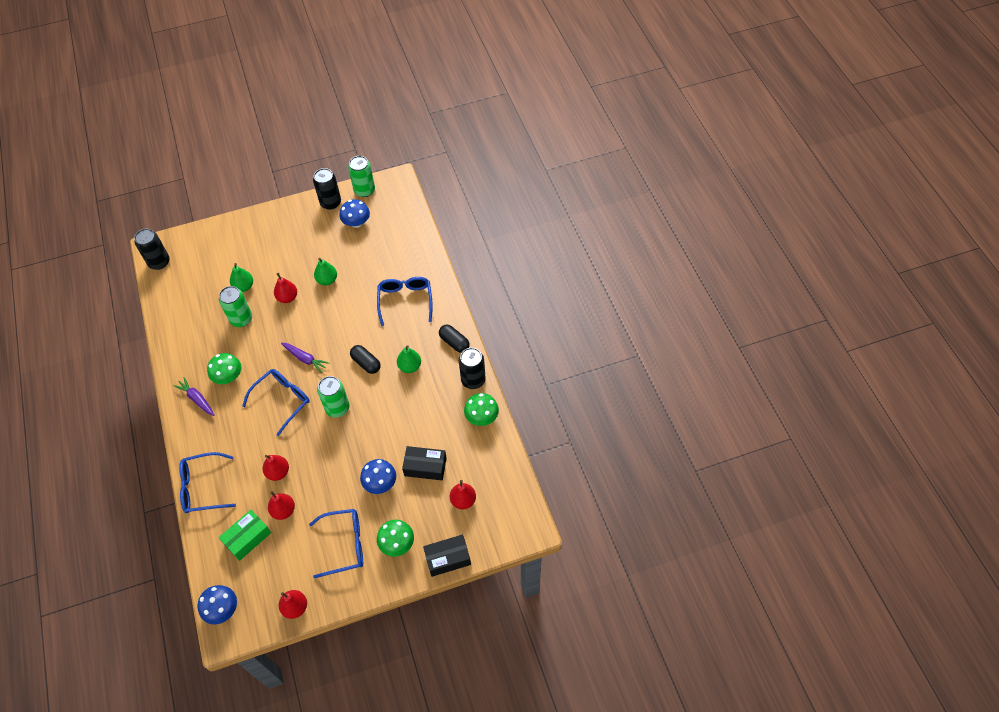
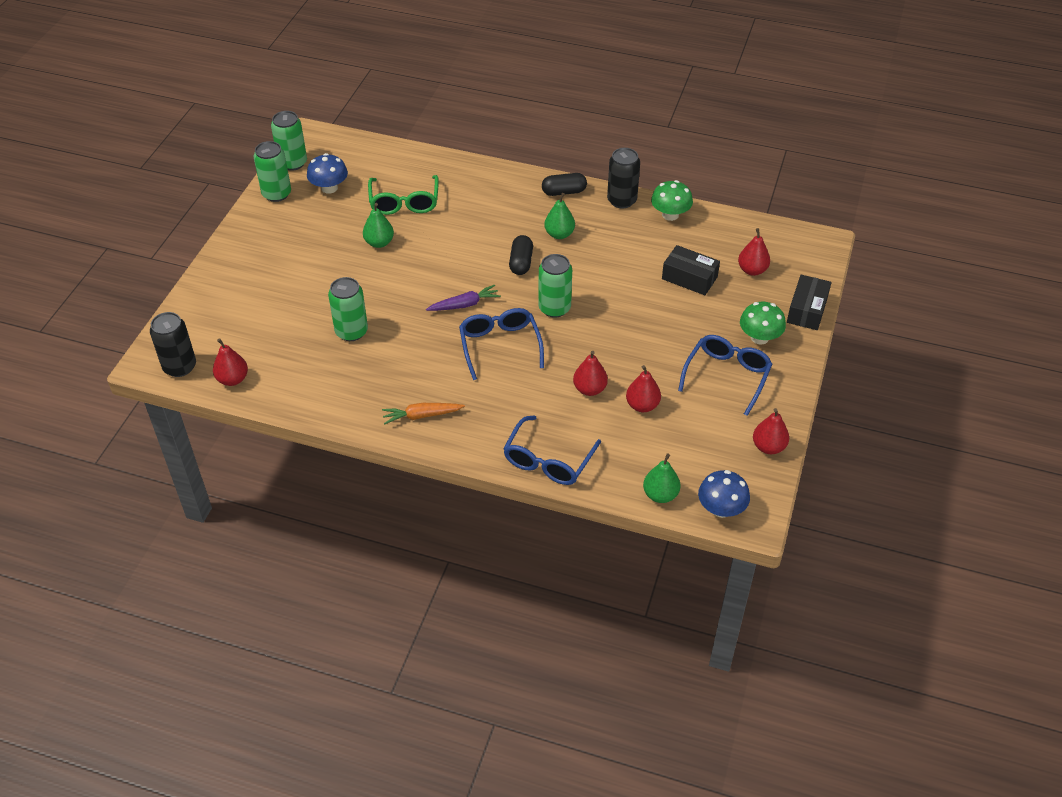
camera: 55 degrees left, 10 degrees down
(197, 399) = (421, 416): purple carrot -> orange carrot
(228, 377) = (420, 376): green mushroom -> none
(244, 286) = (308, 310): green pear -> green pear (660, 495)
(247, 538) = (649, 450): green box -> none
(287, 297) = (366, 282): red pear -> red pear (233, 379)
(330, 203) = (276, 194): black can -> green can
(366, 363) = (521, 262): black capsule -> black capsule turned 75 degrees counterclockwise
(373, 267) = (404, 202): none -> green glasses
(380, 483) = (678, 318): blue mushroom -> none
(405, 301) = (474, 200): blue glasses -> none
(425, 466) = (689, 278): black box -> black box turned 75 degrees clockwise

